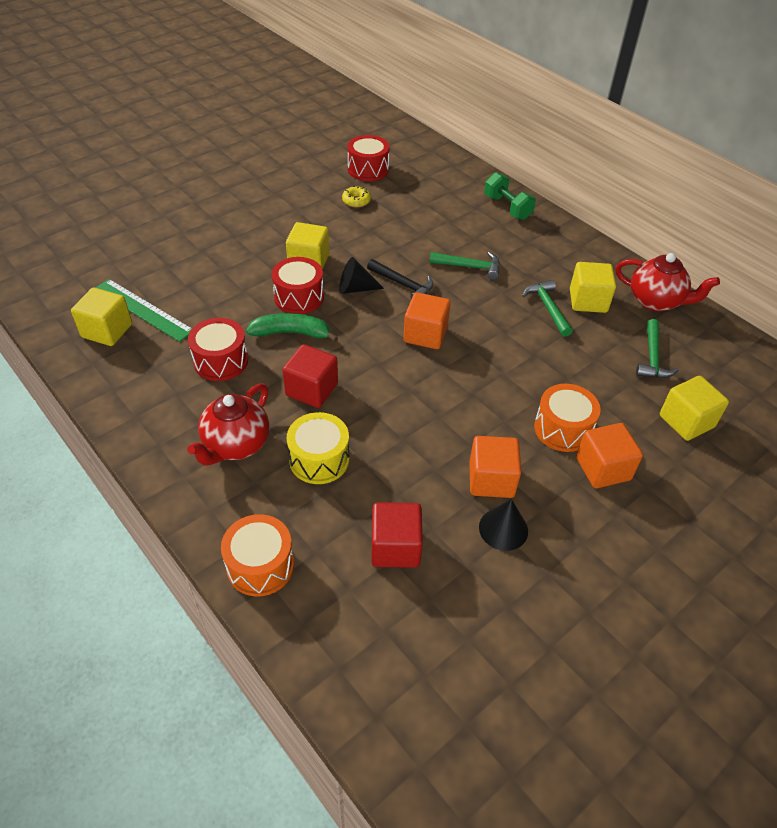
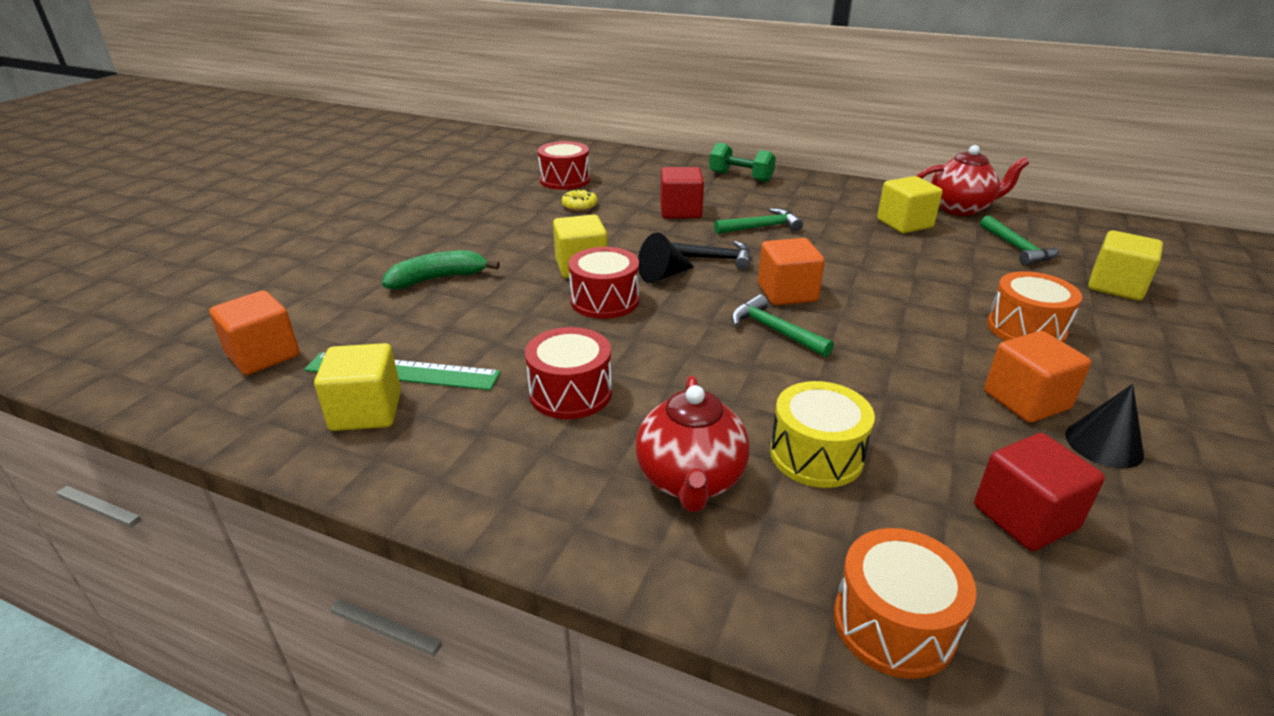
camera: 25 degrees left, 15 degrees down
(291, 333) = (633, 336): green banana -> green banana (438, 279)
(311, 390) = (721, 384): red cube -> red cube (680, 211)
(547, 308) = (876, 238): green hammer -> green hammer (774, 330)
(603, 468) = (1108, 349): orange cube -> orange cube (263, 355)

